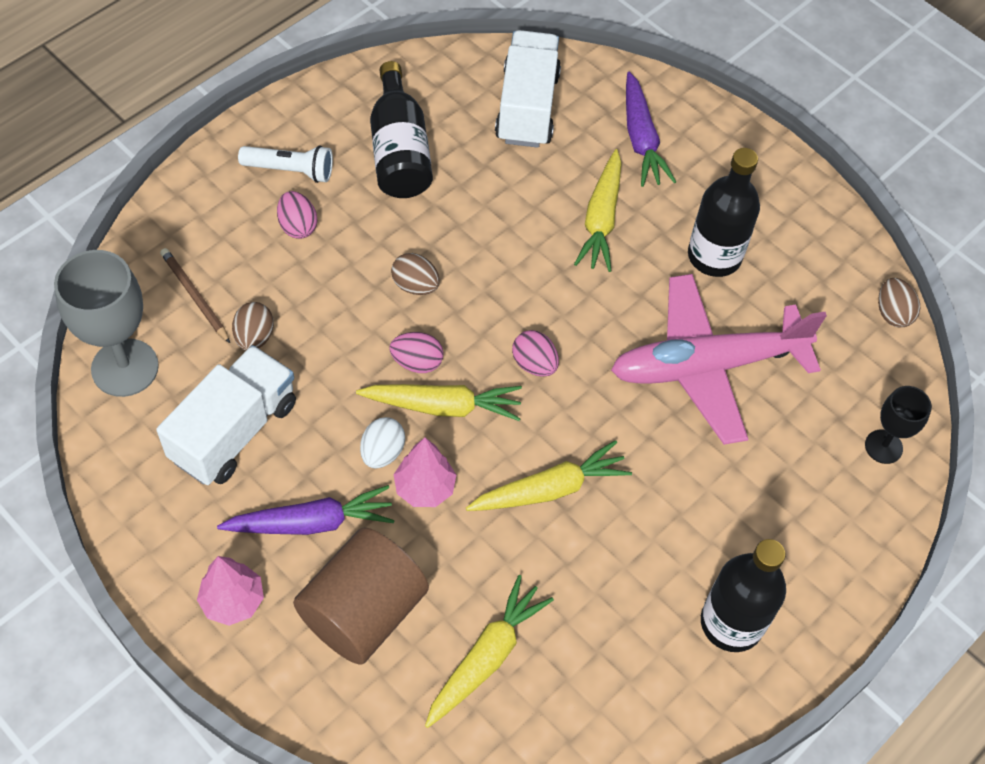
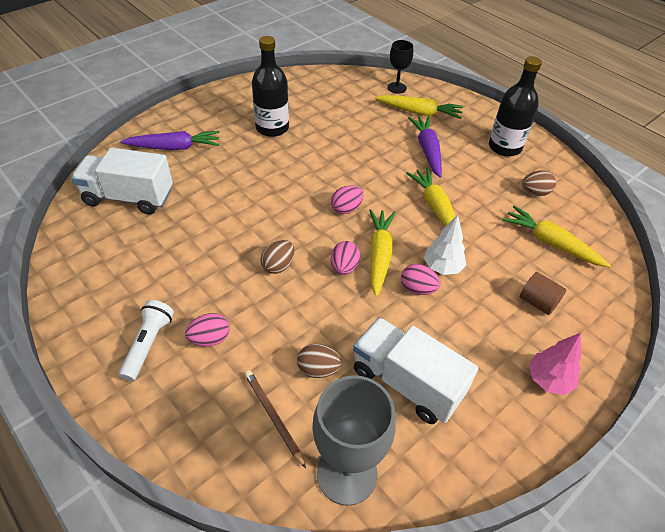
camera: 85 degrees left, 10 degrees down
(194, 296) = (273, 417): brown pencil -> brown pencil turned 90 degrees clockwise
(311, 522) = (478, 331): purple carrot -> purple carrot (427, 150)
(363, 612) = (537, 302): brown cylinder -> brown cylinder, size x0.50
(382, 452) = (417, 289): white egg -> pink egg
(399, 151) = (148, 271): black bottle -> none
(424, 488) = (442, 267): pink tree -> white tree
(601, 219) = (236, 170): yellow carrot -> yellow carrot (419, 112)
(707, 366) = (348, 139): pink plane -> none
(892, 313) = (317, 74): brown egg -> brown egg (535, 192)

